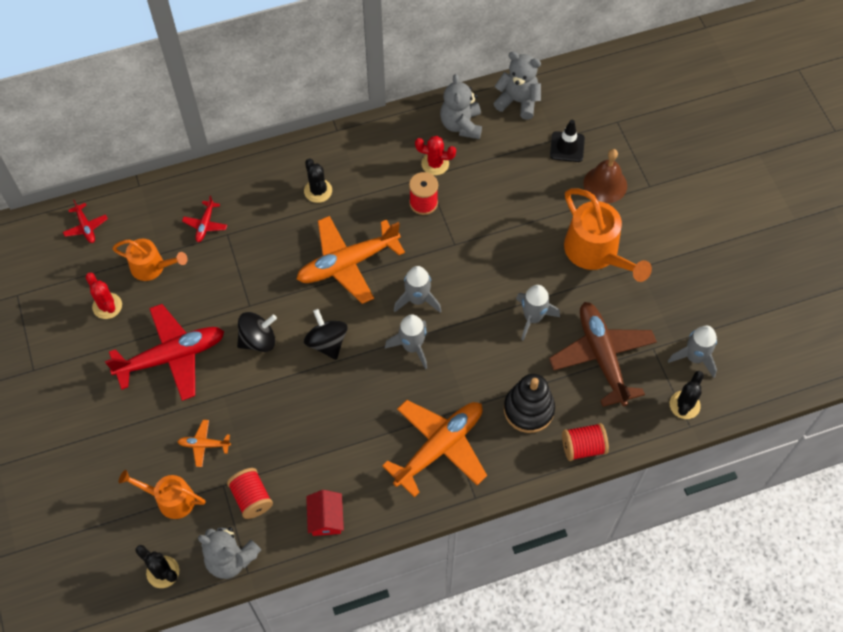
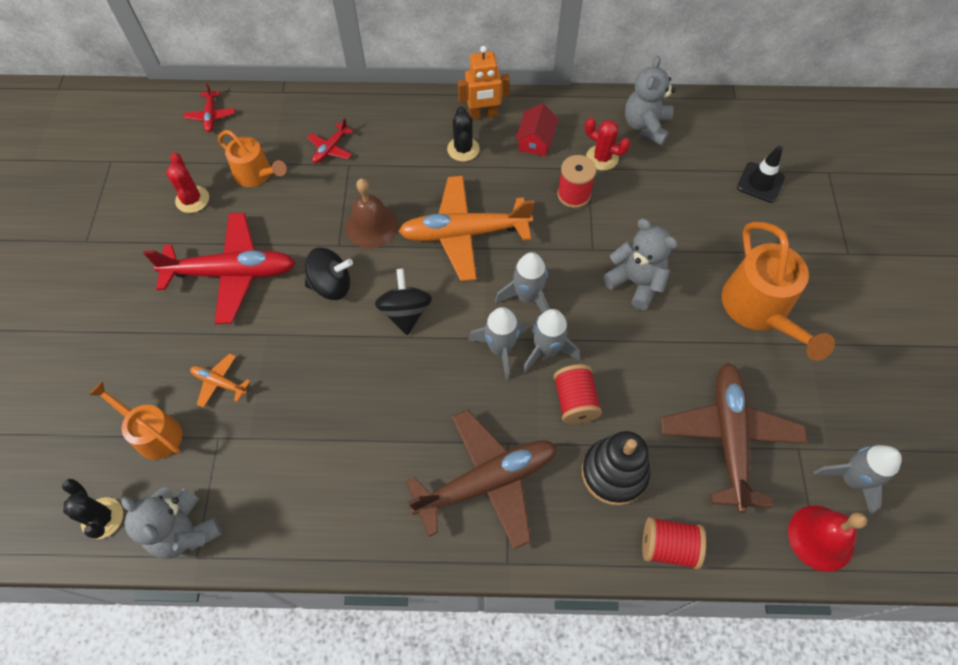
camera: 20 degrees right, 0 degrees up
(251, 498) = (242, 465): red spool -> red spool (575, 401)
(322, 155) = (483, 115): none -> orange robot
(326, 518) = (316, 522): red house -> red house (535, 140)
(439, 447) = (487, 482): orange plane -> brown plane
(518, 101) = (718, 120): grey teddy bear -> grey teddy bear (635, 282)
(532, 318) = (656, 362): grey rocket -> grey rocket (546, 351)
(605, 184) = (794, 236): brown bell -> brown bell (371, 226)
(684, 405) = (821, 537): black cactus -> red bell

